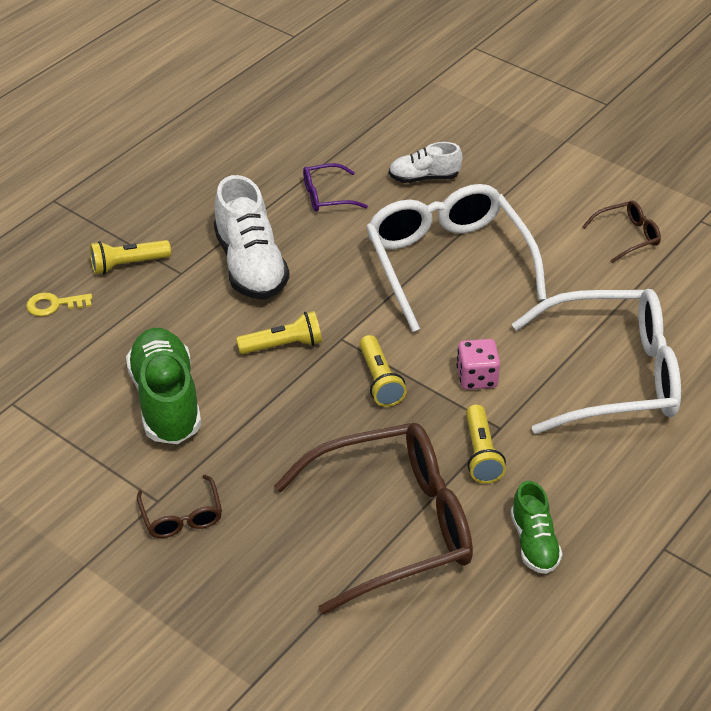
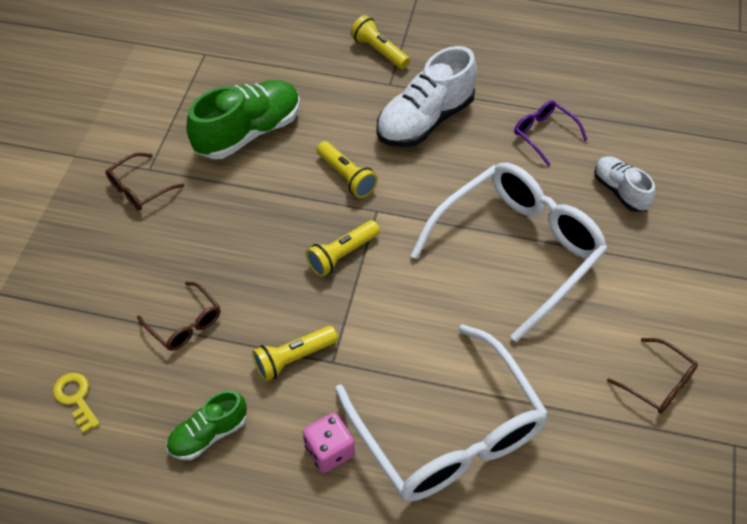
camera: 65 degrees right, 10 degrees up
(54, 305) = (312, 32): yellow key -> yellow key (76, 398)
(393, 526) = (185, 324): brown glasses -> brown glasses, size x0.43
(477, 377) = (384, 323): pink dice -> pink dice (329, 451)

